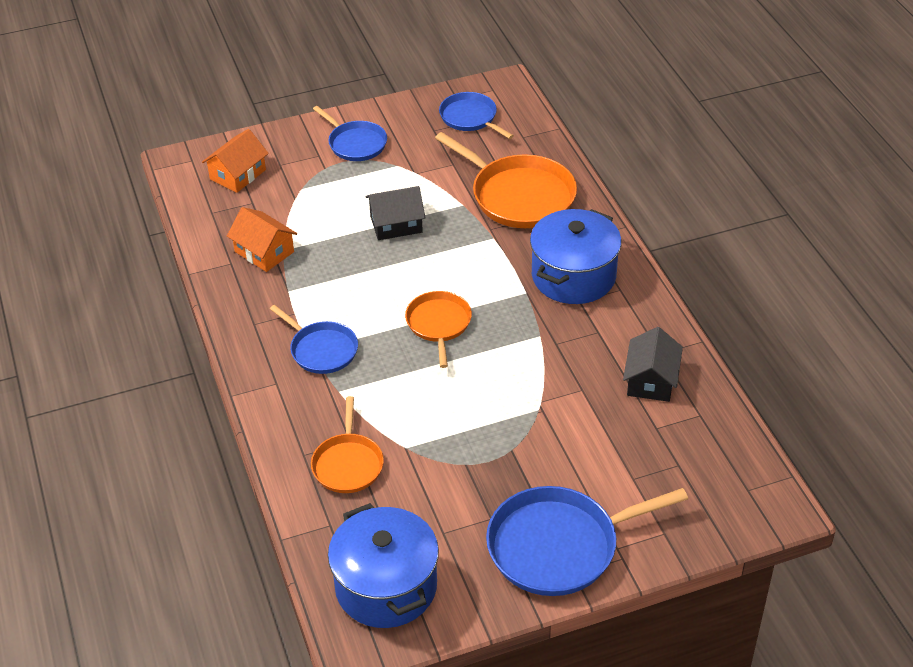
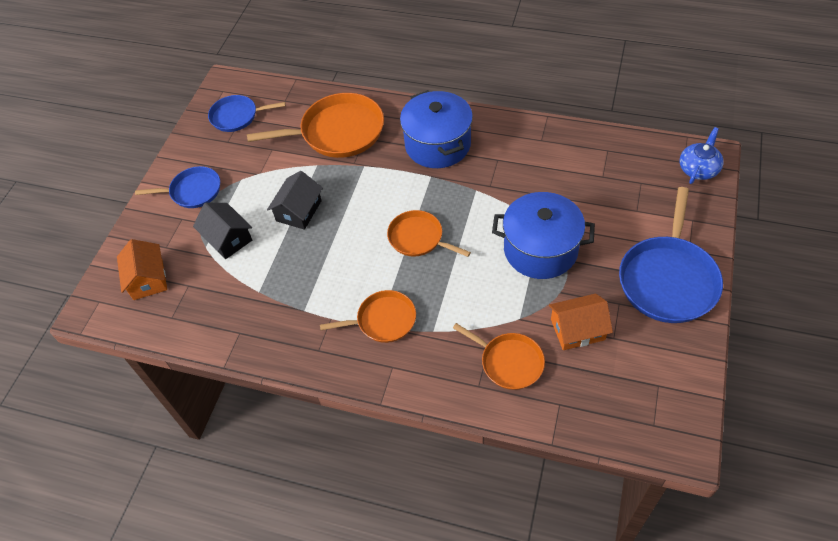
camera: 50 degrees left, 10 degrees up
(264, 252) = (248, 304): orange house -> orange house (577, 329)
(321, 350) = (383, 320): blue pan -> orange pan
(386, 587) = (641, 398): blue pot -> blue pot (540, 250)
(651, 380) = (560, 157): black house -> black house (228, 238)
(749, 507) = (698, 169): none -> blue teapot

